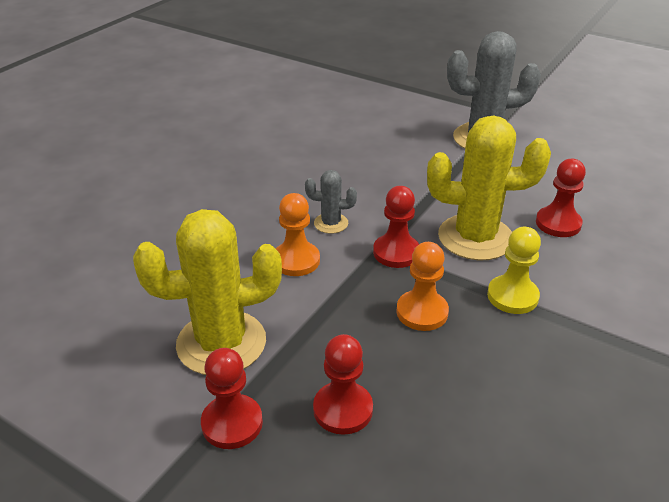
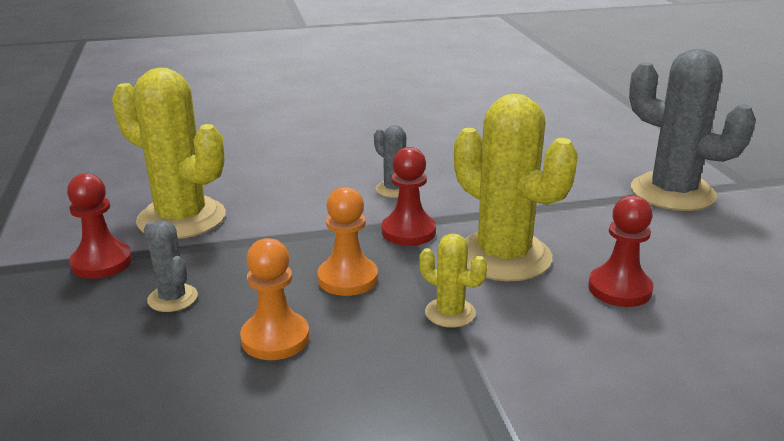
camera: 45 degrees right, 10 degrees down
(296, 260) = (321, 199): orange pawn -> orange pawn (275, 338)
(343, 409) = (173, 298): red pawn -> grey cactus
(512, 296) = (450, 313): yellow pawn -> yellow cactus

